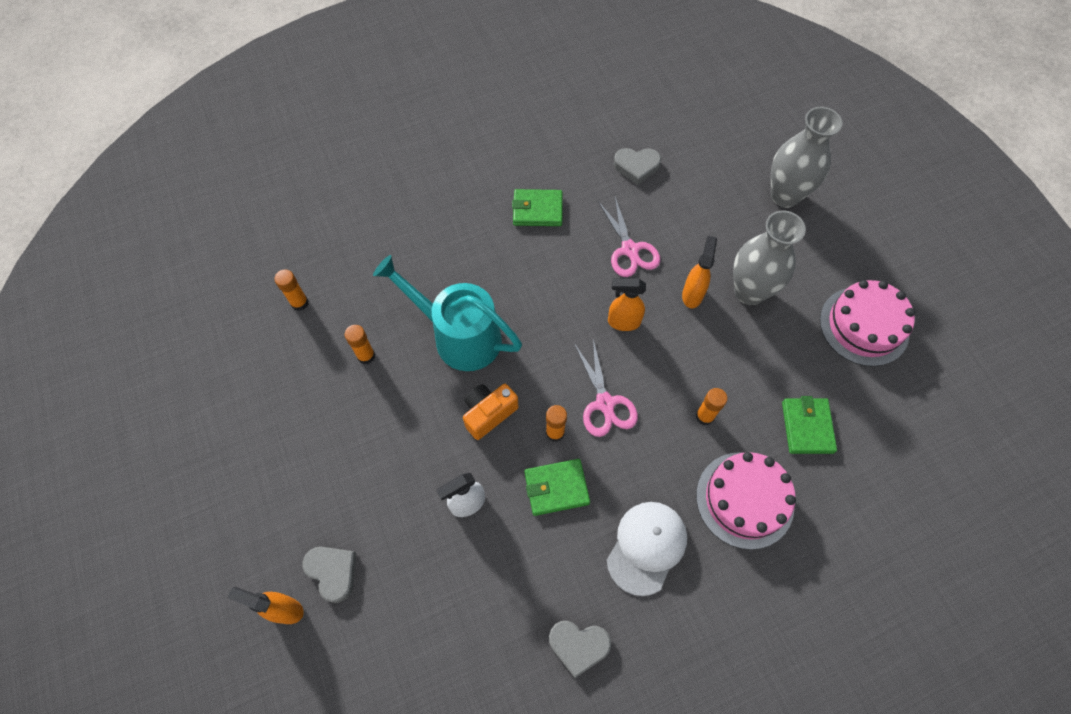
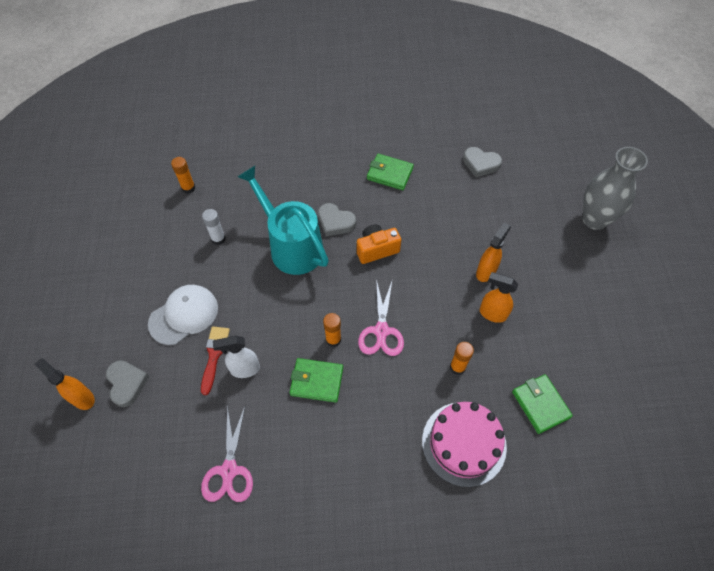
camera: 20 degrees right, 5 degrees down
(366, 356) = (218, 239): orange glue stick -> white glue stick
(424, 500) = (214, 355): none -> red brush
(488, 413) = (289, 309): orange camera -> orange camera (376, 249)
(578, 646) = (282, 507): grey heart -> grey heart (335, 222)
(623, 322) = (421, 275): orange spray bottle -> orange spray bottle (492, 314)
(630, 250) = (449, 223): pink scissors -> pink scissors (229, 470)
(646, 547) = (368, 451): white cap -> white cap (184, 315)
(749, 291) = (534, 283): grey vase -> none
(807, 427) = (540, 404): green wallet -> green wallet turned 45 degrees counterclockwise
(864, 326) = (622, 341): pink cake -> none

